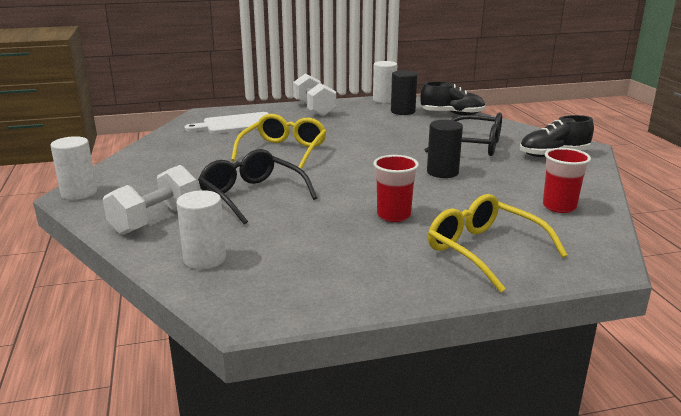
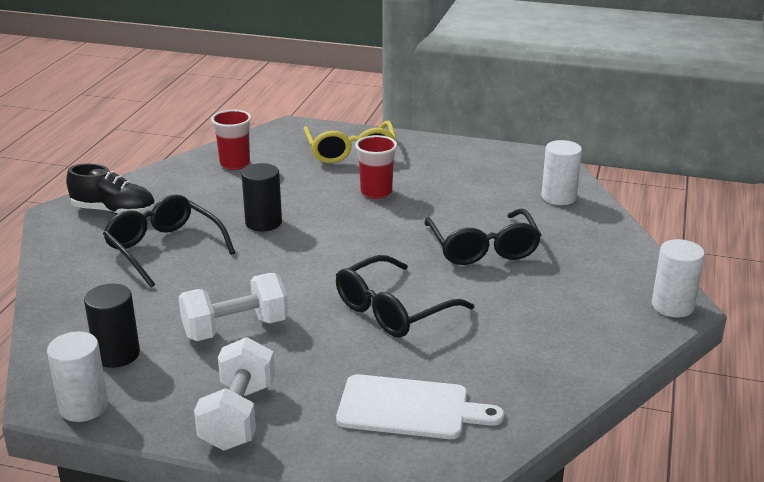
camera: 150 degrees left, 5 degrees up
(155, 220) = (591, 245): white dumbbell -> white dumbbell (235, 328)
(284, 151) = (393, 310): yellow glasses -> black glasses
(452, 114) = (65, 321): black shoe -> none

